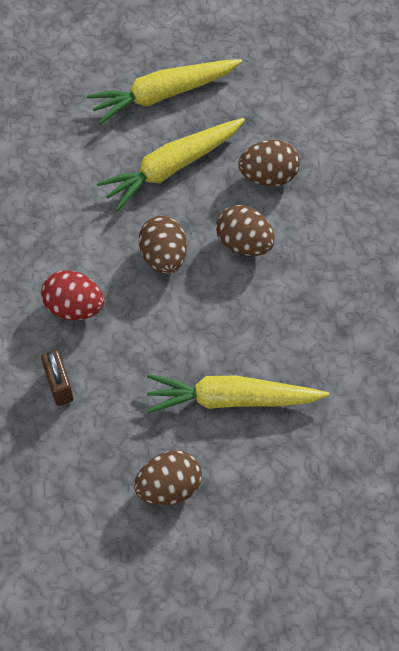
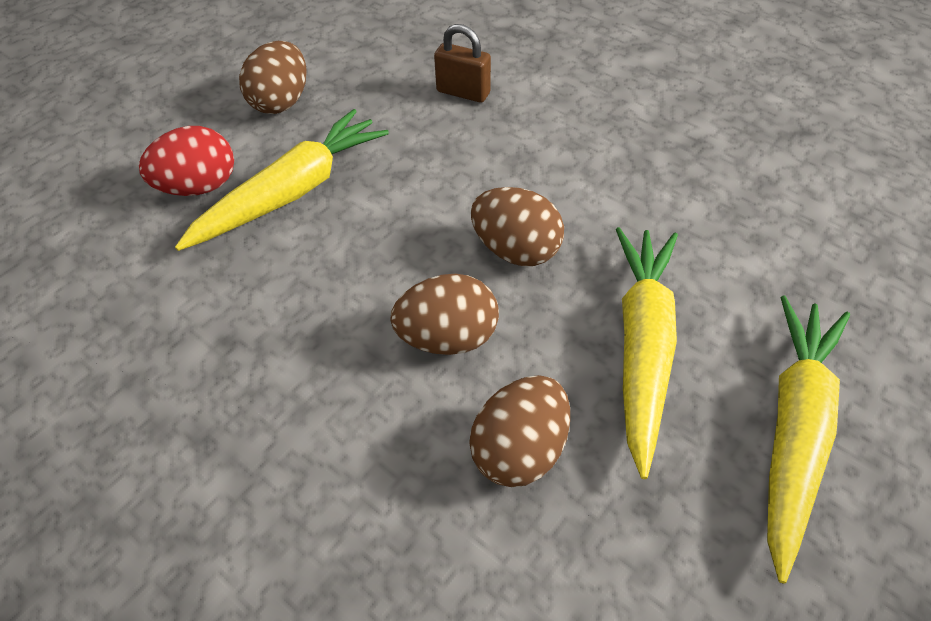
camera: 135 degrees right, 10 degrees down
(74, 307) = (534, 146): red egg -> red egg (199, 187)

